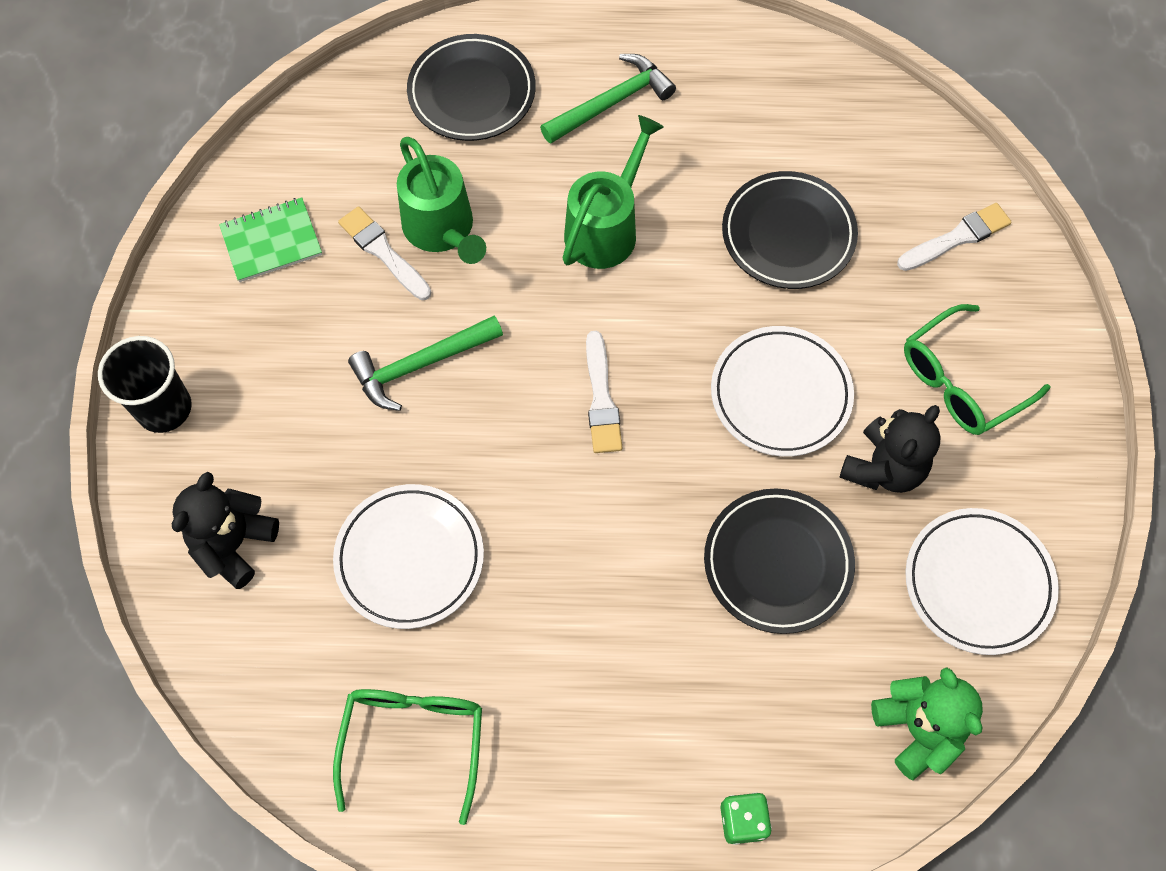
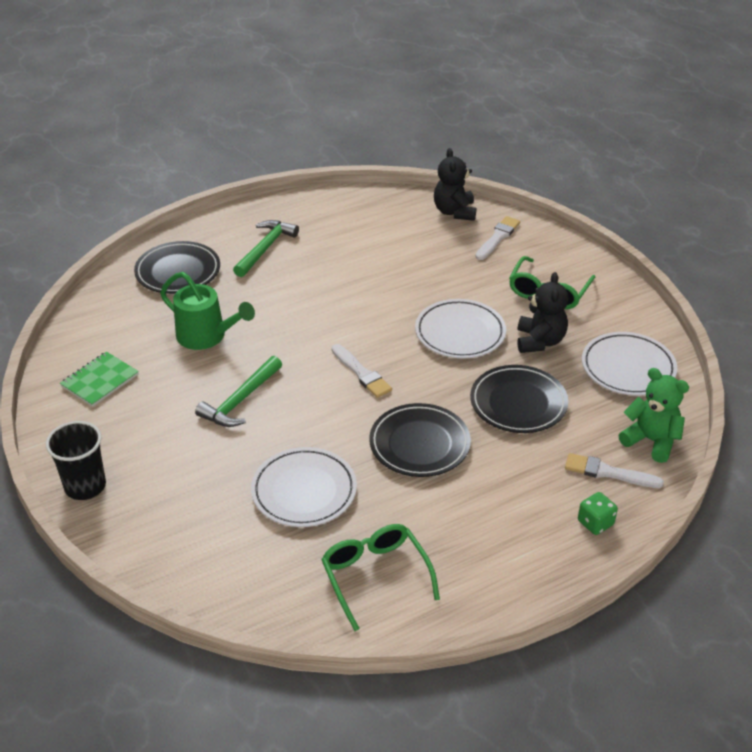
camera: 30 degrees left, 25 degrees down
(234, 544) = (184, 533): black teddy bear -> black teddy bear (454, 212)
(383, 252) = (177, 359): white brush -> white brush (608, 472)
(606, 228) = (304, 301): green watering can -> none
(788, 234) = (408, 267): black plate -> black plate (419, 444)

